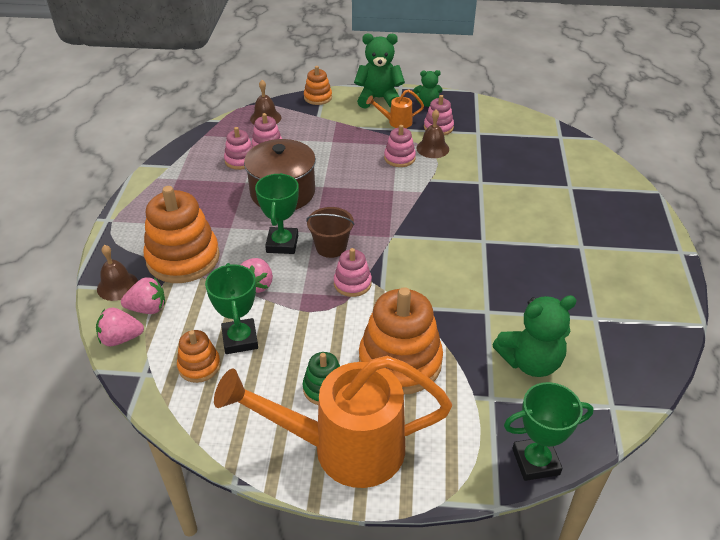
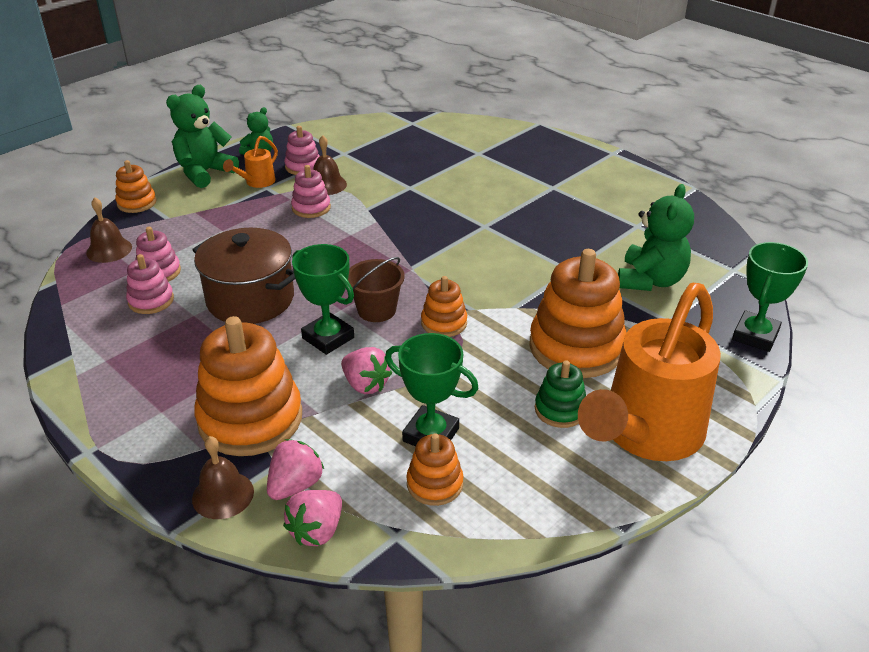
camera: 50 degrees left, 5 degrees down
(352, 283) = (444, 323): pink stacking toy -> orange stacking toy

